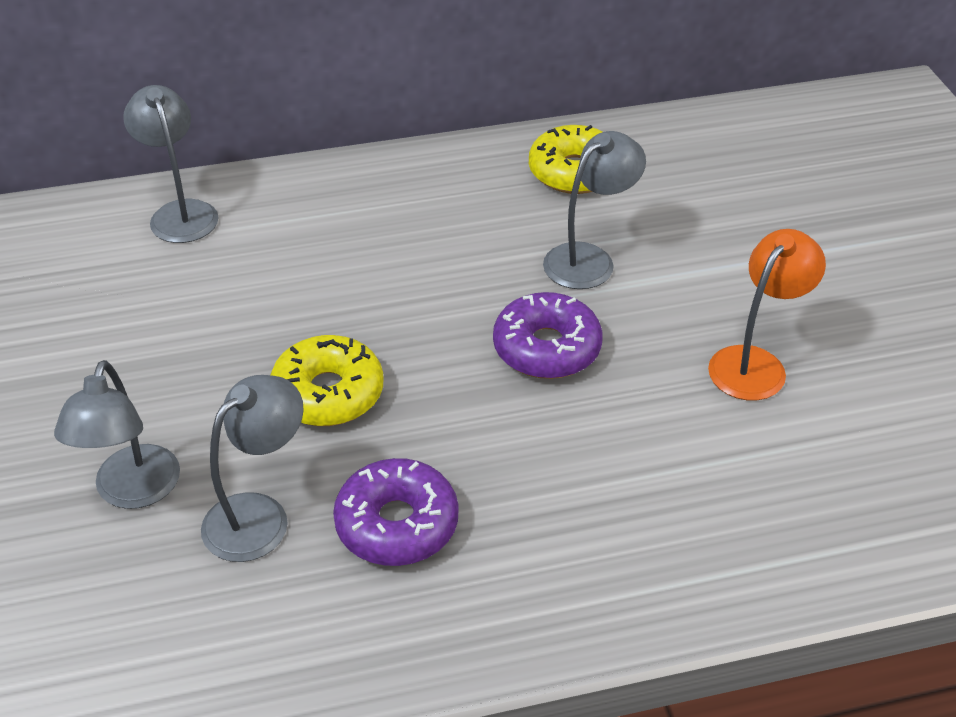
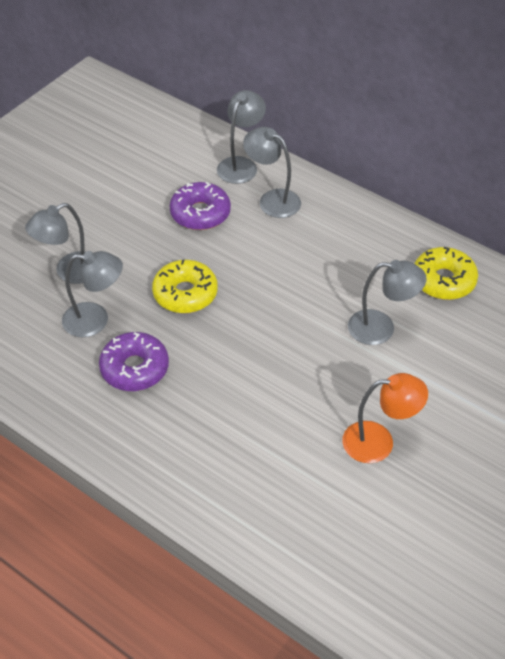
camera: 50 degrees right, 5 degrees up
(276, 222) = (272, 199): none -> grey lamp
(546, 348) = (298, 352): purple donut -> purple donut (200, 213)

